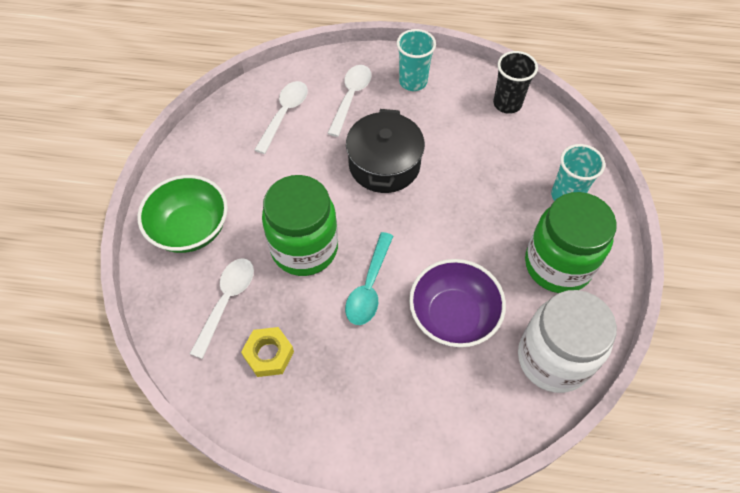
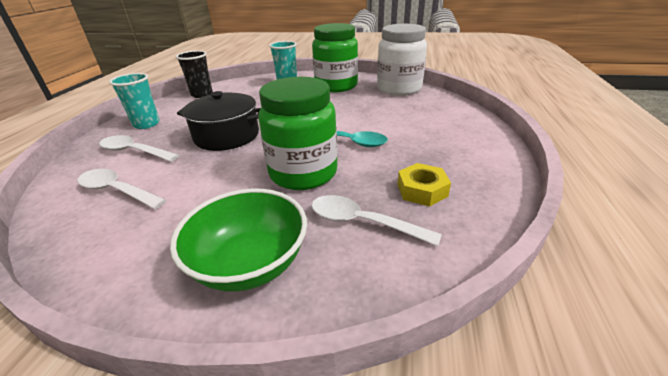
camera: 85 degrees left, 25 degrees down
(453, 316) = (373, 113): purple bowl -> none

